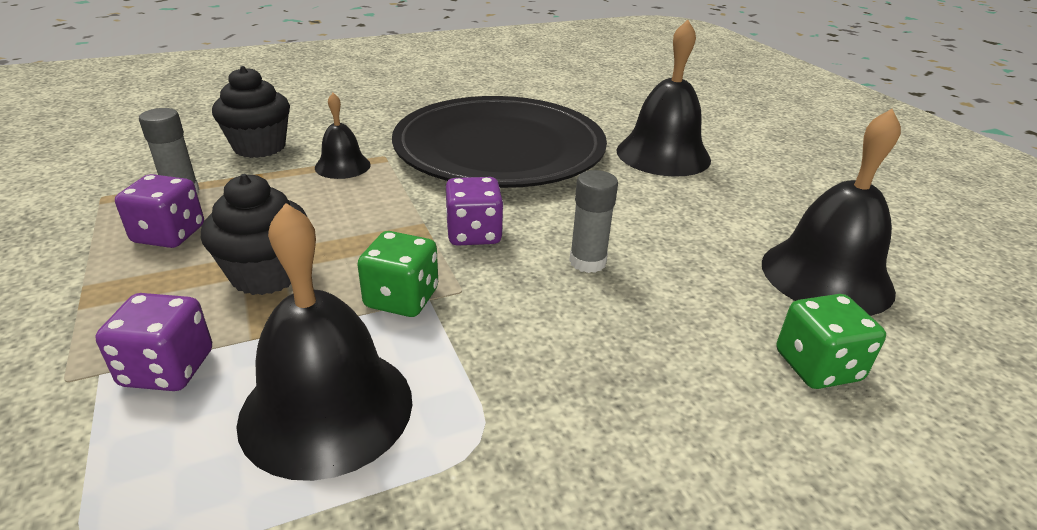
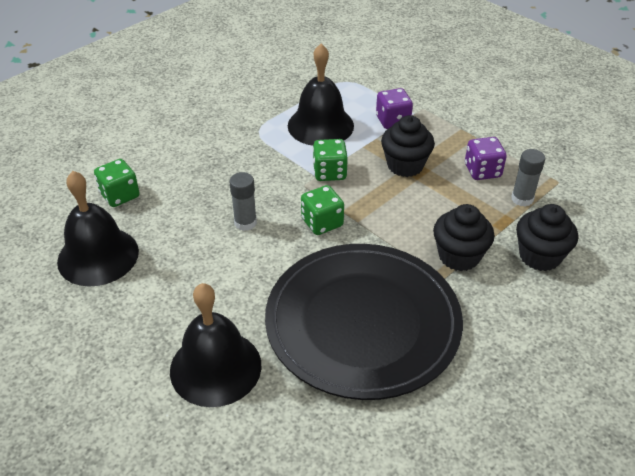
camera: 160 degrees right, 10 degrees up
(342, 166) = (459, 256): black bell -> black cupcake
(474, 234) = (322, 222): purple dice -> green dice

